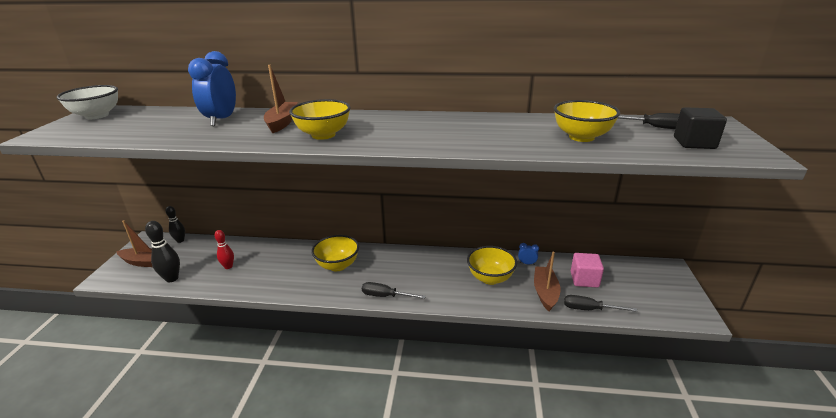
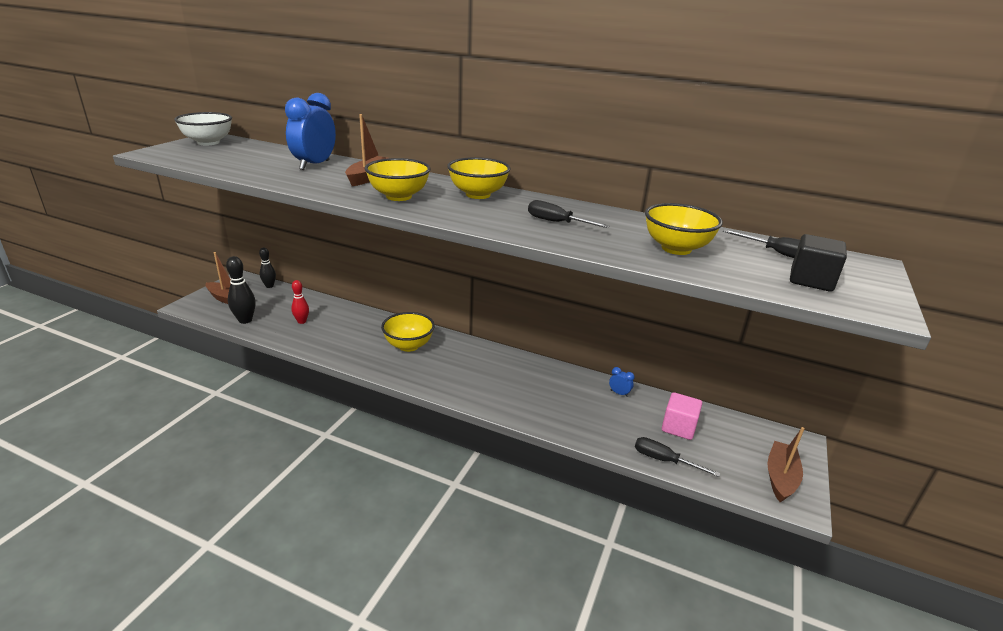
camera: 15 degrees right, 0 degrees up
(385, 296) = (441, 388): black screwdriver -> black screwdriver (557, 222)
(490, 278) = (566, 398): yellow bowl -> yellow bowl (478, 195)
(545, 292) = (622, 429): brown boat -> brown boat (780, 477)

